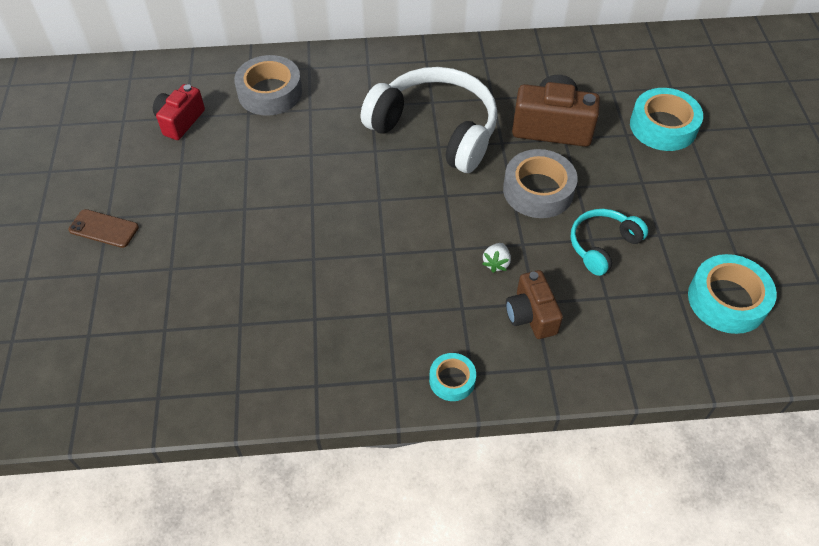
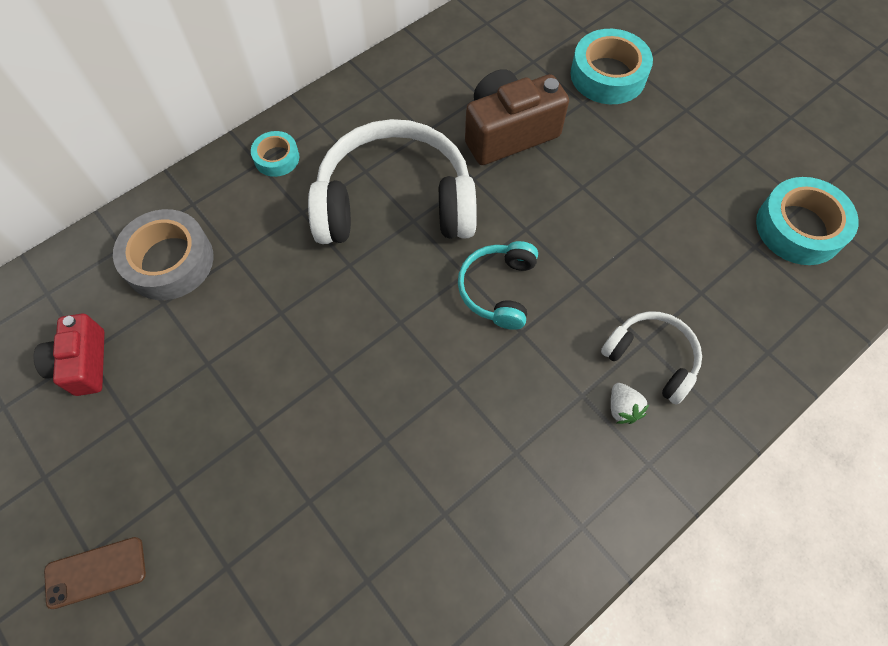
camera: 35 degrees left, 10 degrees up
(452, 380) = (637, 485): turquoise tape -> turquoise tape (277, 158)
(496, 263) = (575, 321): white strawberry -> white strawberry (622, 408)
(531, 315) = (651, 358): brown camera -> white headphones
(538, 190) = (550, 213): grey tape -> none
(602, 245) = (655, 238): turquoise headphones -> turquoise headphones (498, 289)

